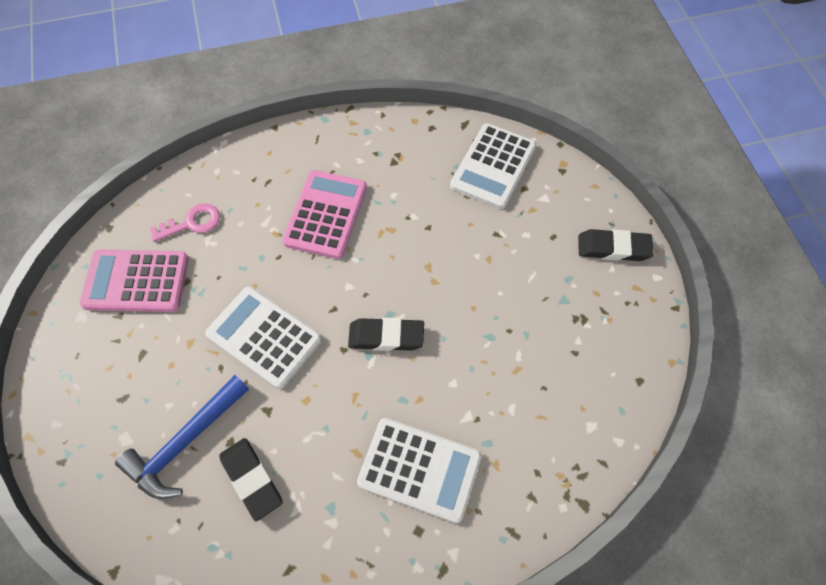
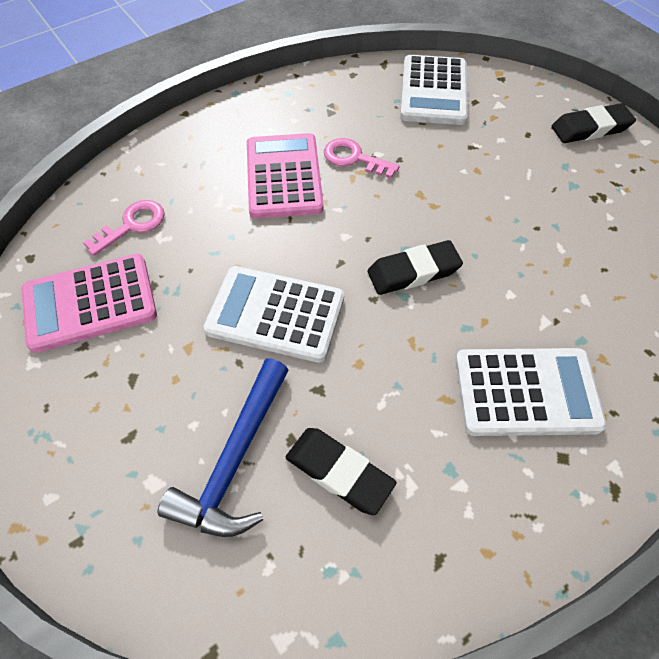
camera: 20 degrees left, 5 degrees down
(391, 215) = (354, 158): none -> pink key

